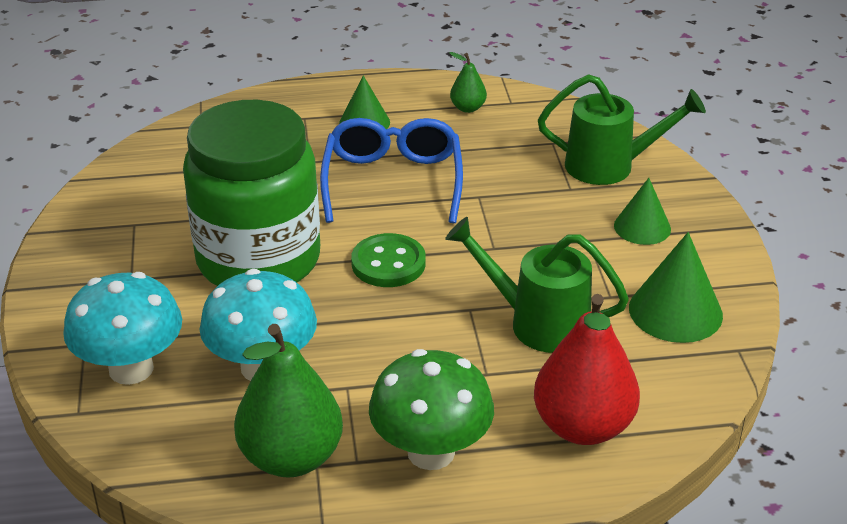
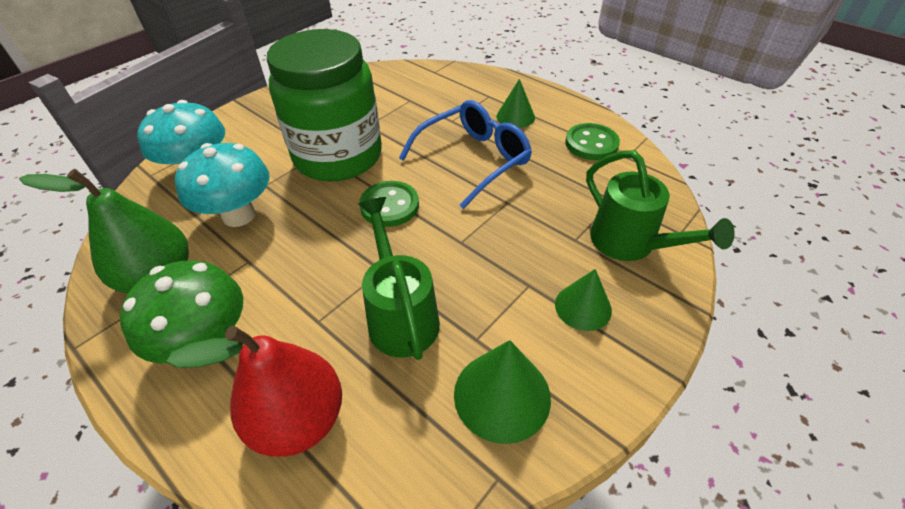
camera: 50 degrees right, 10 degrees up
(467, 108) = (591, 144): green pear -> green button

